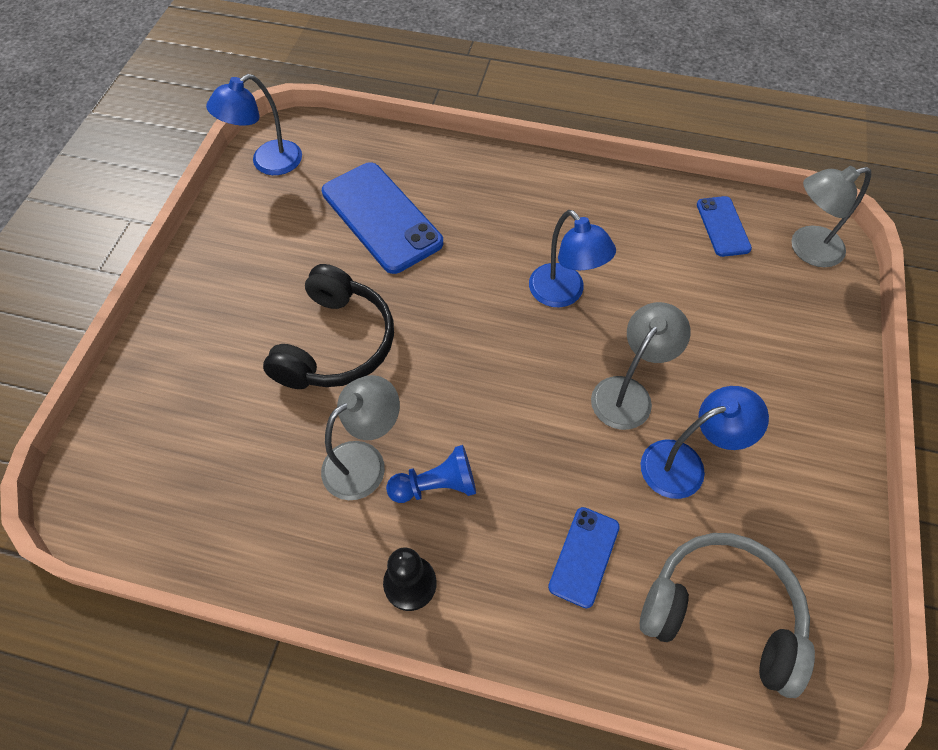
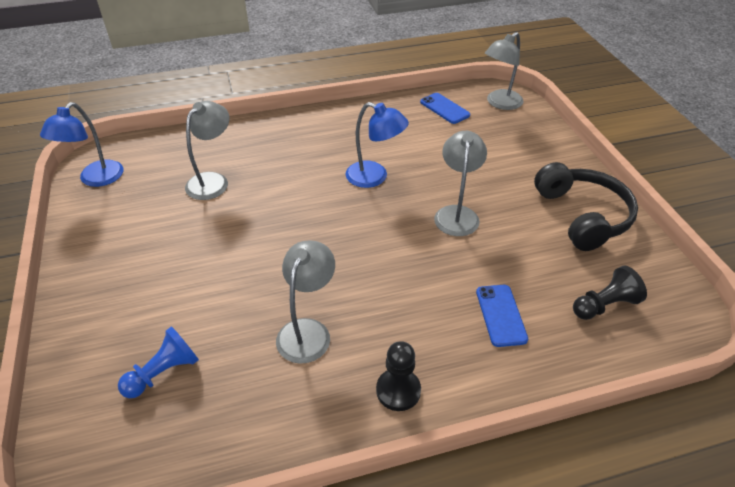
camera: 30 degrees left, 15 degrees down
(336, 344) = (232, 268): black headphones -> black headphones (582, 216)
(381, 217) = (213, 181): blue phone -> grey lamp
(436, 485) = (371, 321): blue pawn -> blue pawn (164, 372)
(685, 464) = (520, 236): blue lamp -> none
(721, 613) = (604, 305): grey headphones -> black pawn

